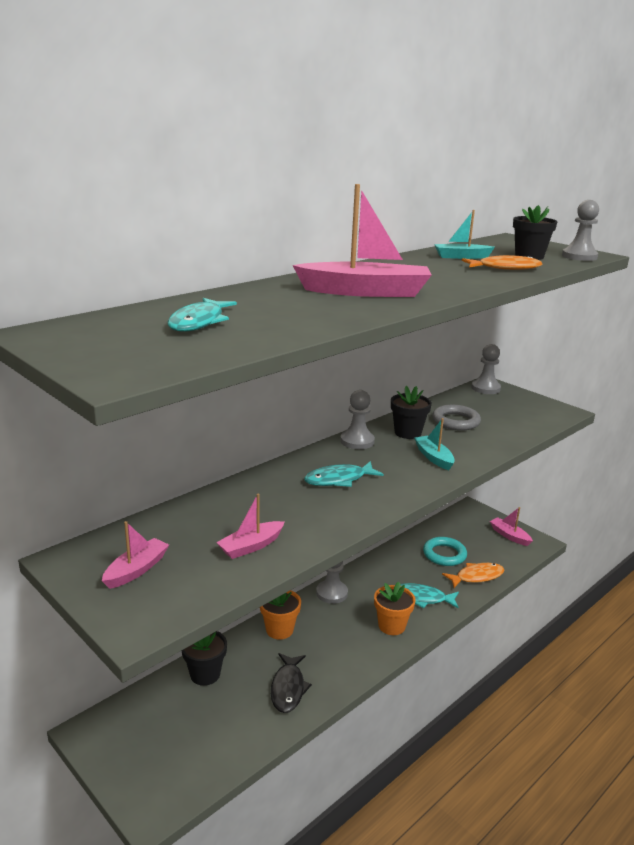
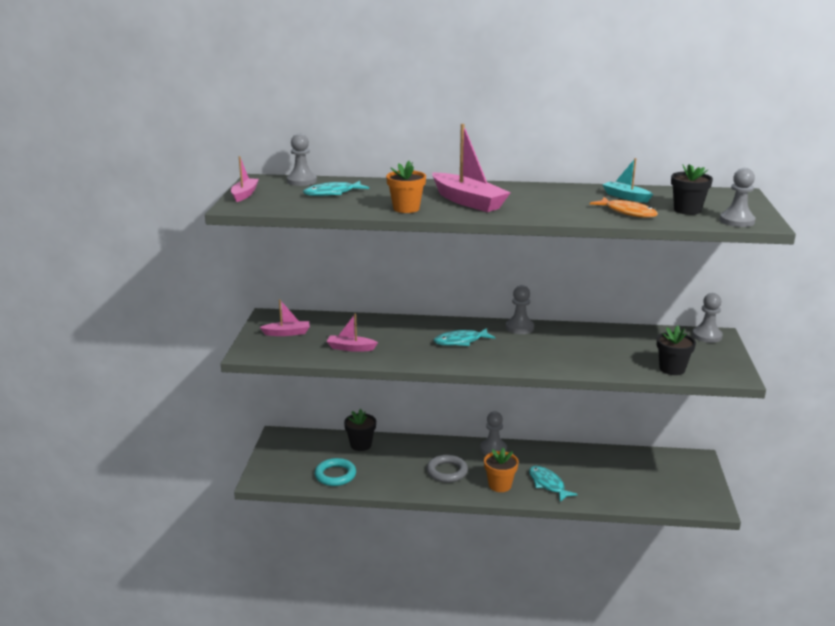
camera: 50 degrees right, 0 degrees up
(110, 319) = (301, 181): none -> grey pawn
(279, 630) = (431, 448): orange flower pot -> orange flower pot (406, 208)
(288, 688) = (390, 475): black fish -> none
(339, 479) = (461, 341): turquoise fish -> turquoise fish turned 45 degrees counterclockwise
(407, 433) = (566, 337): black flower pot -> black flower pot (672, 369)
(434, 458) = (548, 357): turquoise boat -> none
(444, 554) = (614, 472): turquoise ring -> turquoise ring (335, 475)
(455, 421) = (620, 345): grey ring -> grey ring (447, 471)
(476, 576) = (613, 496): orange fish -> none
(509, 536) = (695, 490): pink boat -> pink boat (244, 194)

